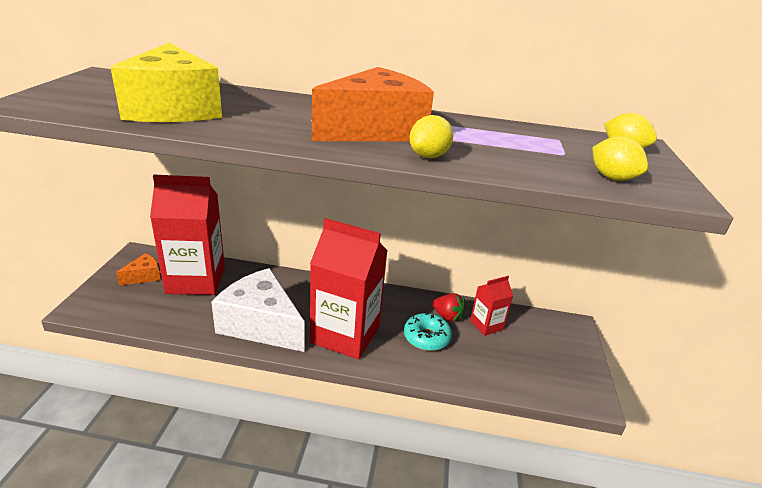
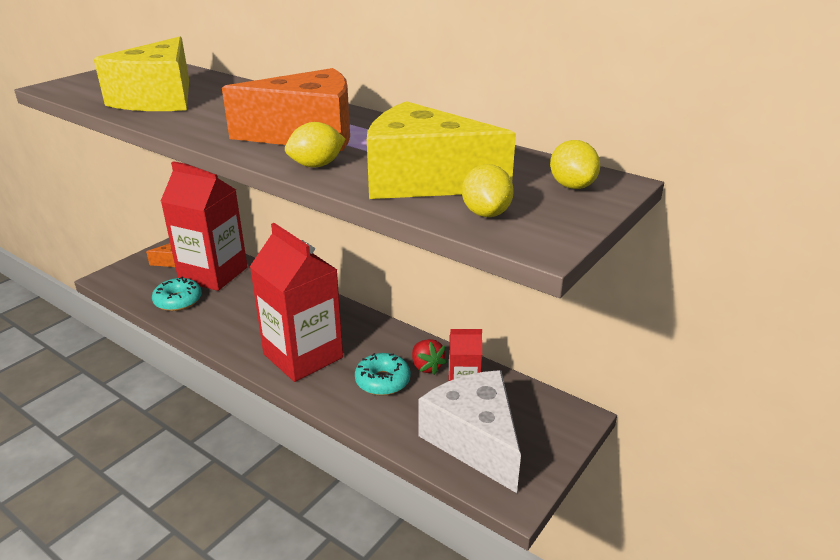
camera: 30 degrees right, 0 degrees up
(182, 314) = (178, 301): none -> turquoise donut
(261, 324) = (235, 327): white cheese -> white cheese (475, 440)
(528, 158) = (423, 180): none -> yellow cheese

